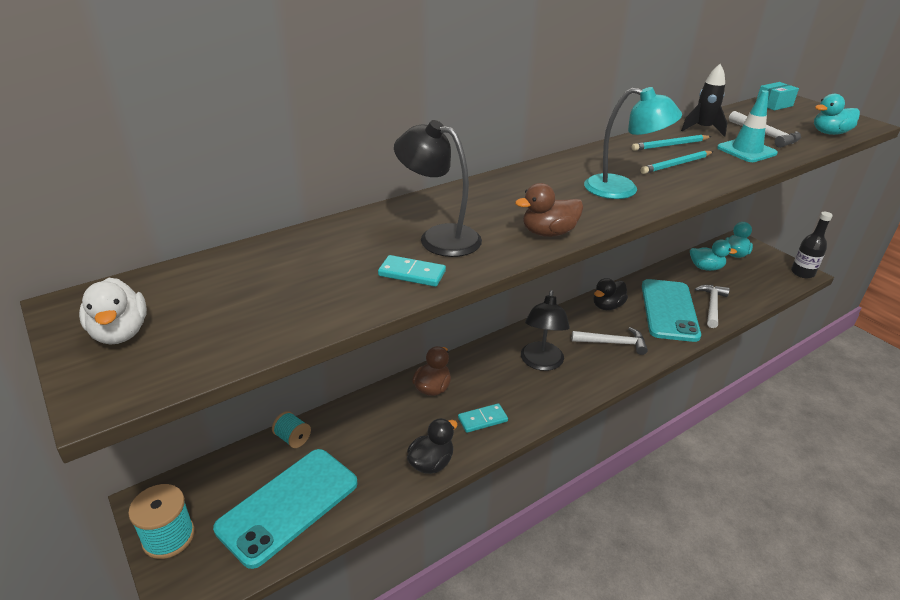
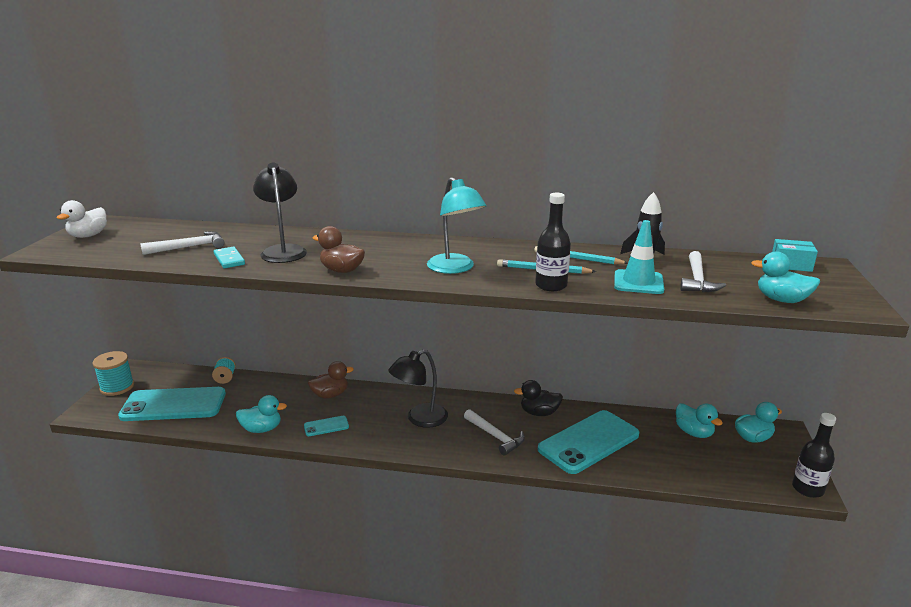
camera: 45 degrees right, 10 degrees down
(431, 463) = (262, 429): black duck -> turquoise duck
(482, 419) = (326, 426): turquoise domino -> turquoise phone
(712, 306) = (638, 460): white hammer -> white hammer (189, 247)
(713, 176) = (551, 285): none -> black bottle

